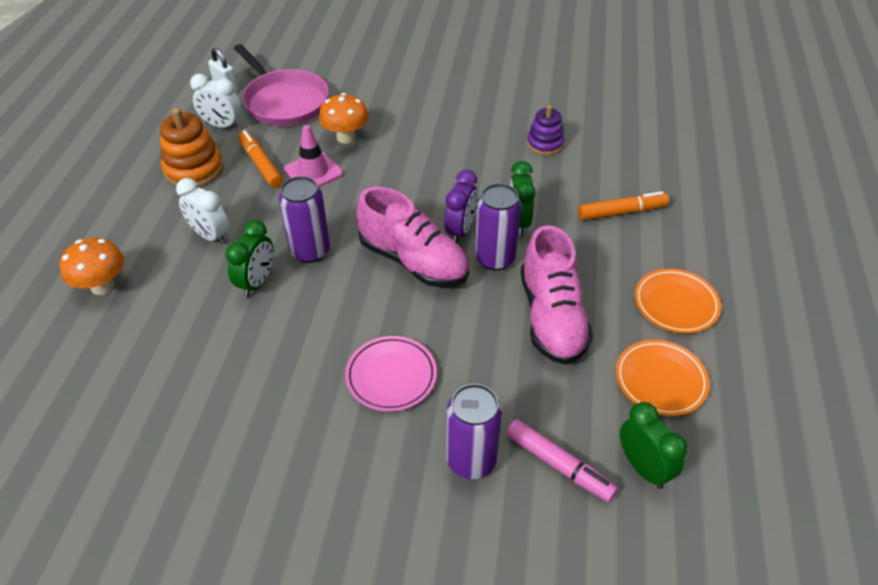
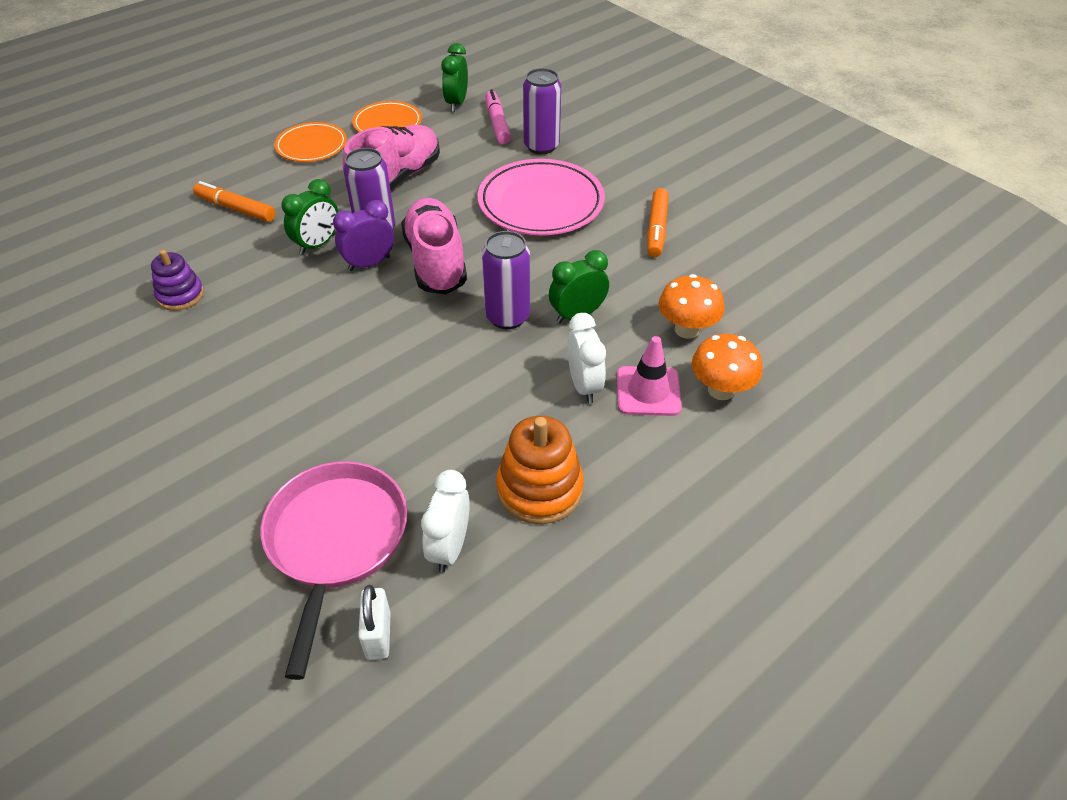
camera: 140 degrees left, 0 degrees up
(222, 125) = (449, 547): white clock -> white clock turned 135 degrees counterclockwise
(261, 164) = (461, 447): orange marker -> orange marker (656, 229)
(313, 172) = (418, 401): pink traffic cone -> pink traffic cone (648, 391)
(346, 137) = (336, 426): orange mushroom -> orange mushroom (686, 330)
(391, 376) = (541, 203): pink plate -> pink plate, size x1.65

